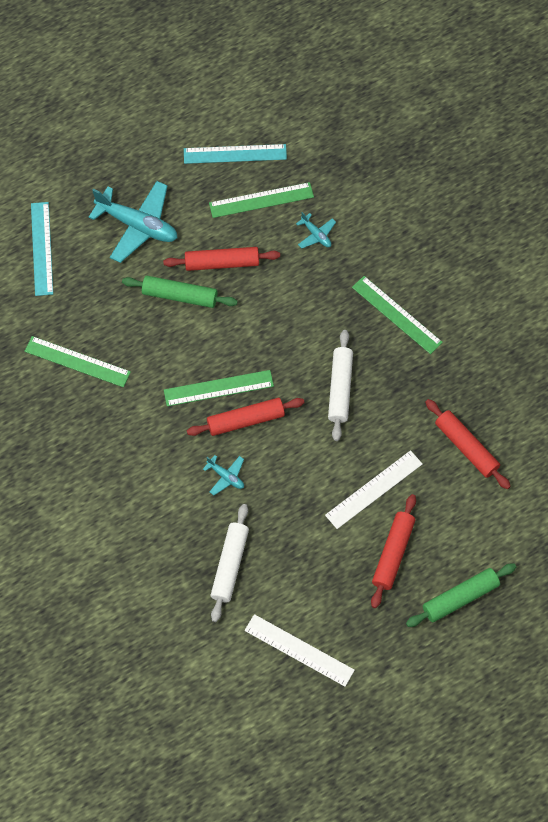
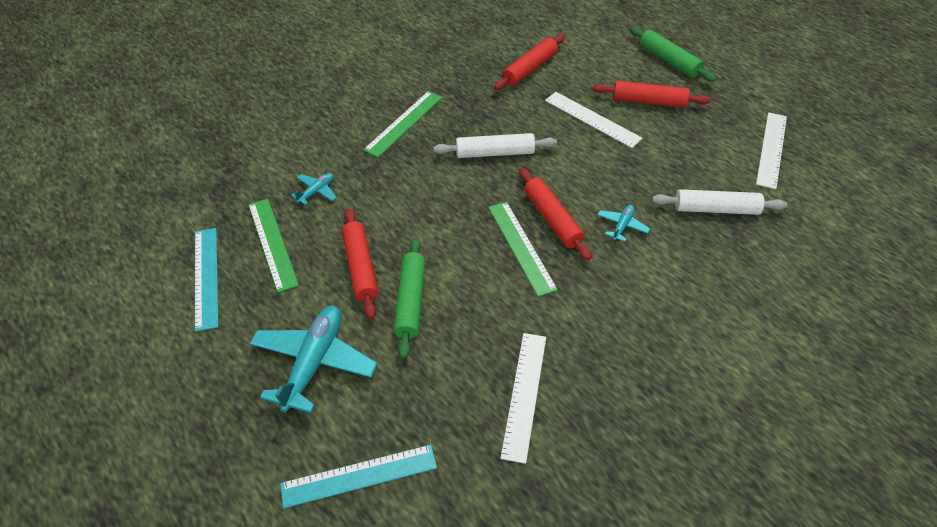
camera: 100 degrees left, 15 degrees down
(77, 362) = (524, 395): green ruler -> white ruler

